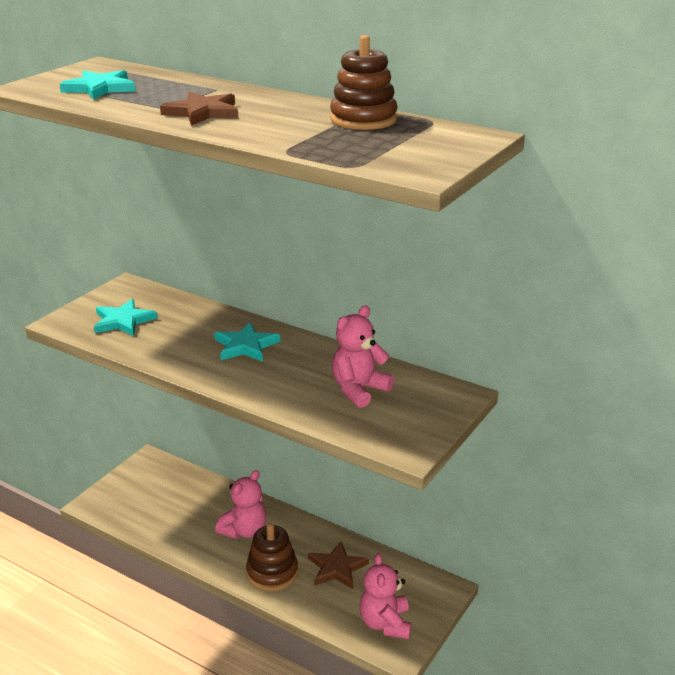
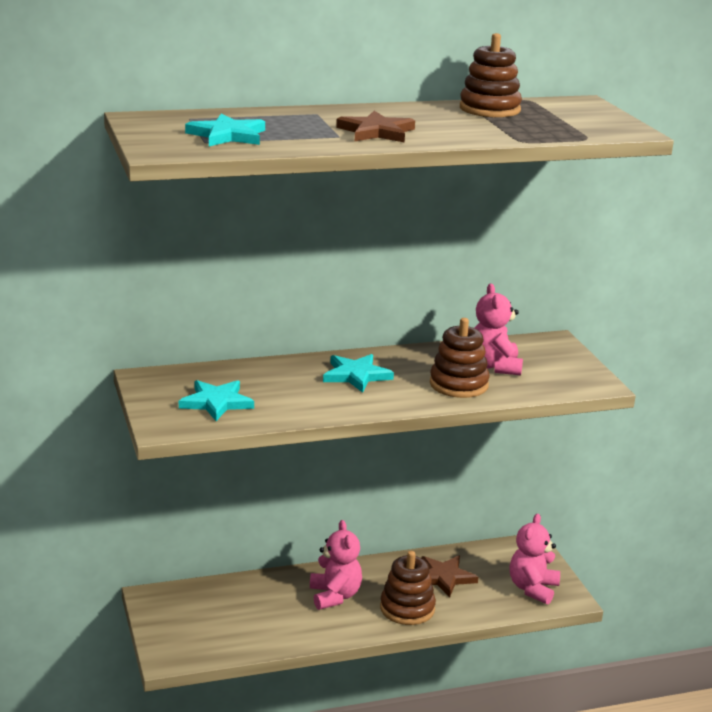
camera: 50 degrees left, 5 degrees down
(298, 390) = (458, 384): none -> brown stacking toy
(385, 623) = (533, 589): pink teddy bear -> pink teddy bear turned 75 degrees clockwise

